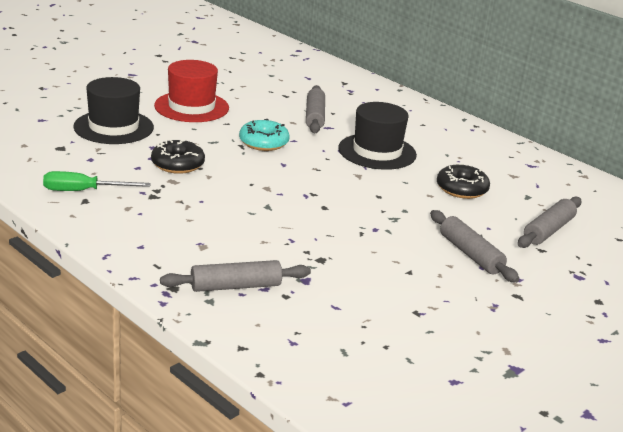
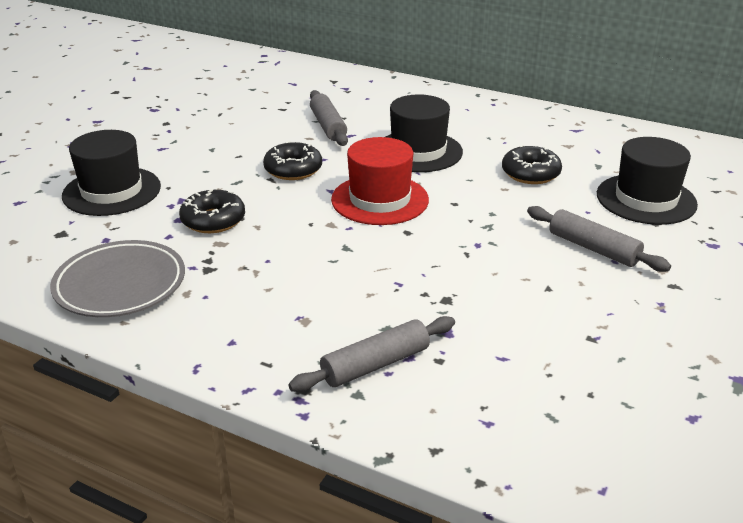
camera: 15 degrees left, 5 degrees up
(83, 191) = (120, 285): green screwdriver -> grey plate
(191, 107) = (188, 145): red hat -> red hat (380, 200)
(263, 142) = (293, 169): turquoise donut -> black donut
(548, 230) = (646, 199): grey rolling pin -> black hat

